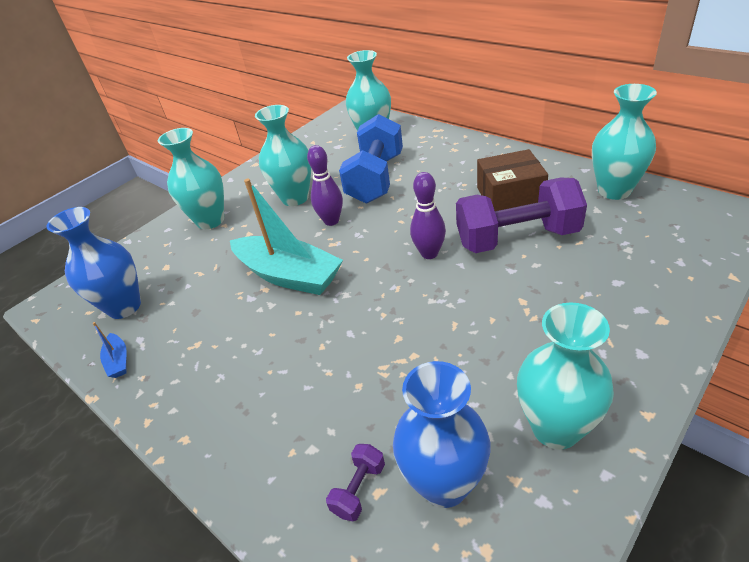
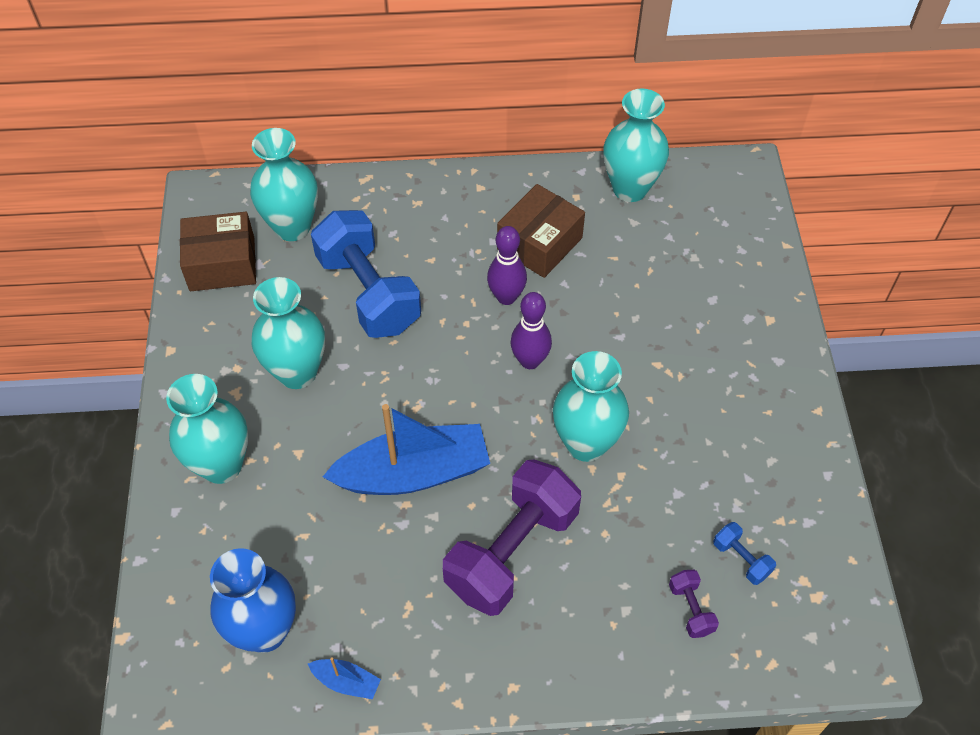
camera: 50 degrees left, 15 degrees up
(289, 275) = (413, 473): turquoise boat -> blue boat
(321, 140) = (222, 264): none -> brown box
(331, 221) = (381, 379): purple bowling pin -> purple bowling pin (506, 297)
(444, 484) = (741, 559): blue vase -> blue dumbbell
(517, 238) = (594, 296): purple dumbbell -> purple dumbbell (512, 551)
(555, 428) = (773, 463): turquoise vase -> turquoise vase (586, 443)

